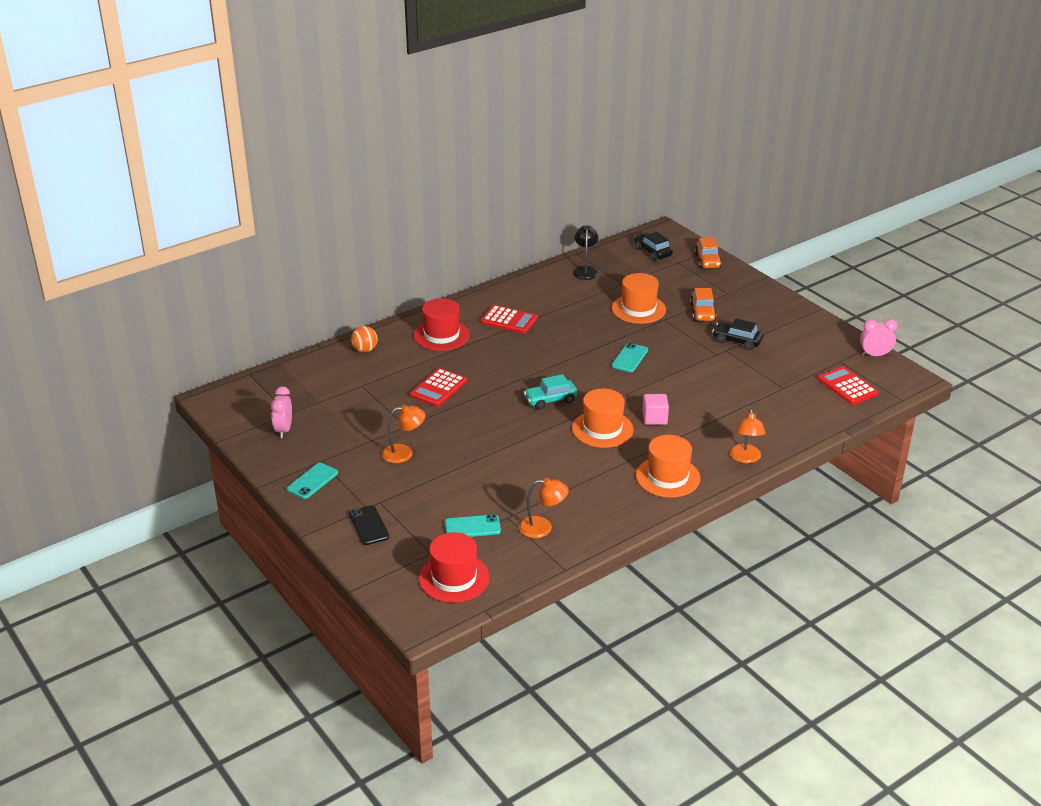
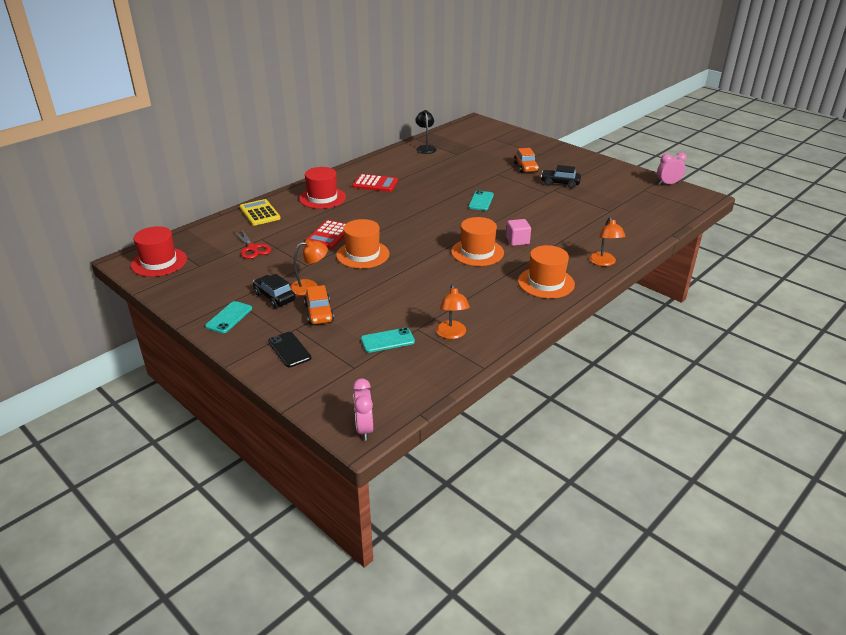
camera: 10 degrees left, 0 degrees up
(284, 430) = (196, 279): pink clock -> pink clock (364, 429)
(349, 397) = (252, 248): none -> red scissors
(365, 350) = (259, 213): orange ball -> yellow calculator
(454, 578) = (382, 387): red hat -> red hat (159, 262)
(542, 528) = (452, 334): orange lamp -> orange lamp turned 90 degrees clockwise
(550, 400) = (426, 235): turquoise car -> none
(638, 309) = (475, 169): orange hat -> orange hat (362, 254)
(652, 252) = (472, 133): black car -> black car (274, 297)
(707, 261) = (515, 136): orange car -> orange car (319, 313)
(847, 386) = (658, 206): red calculator -> none

